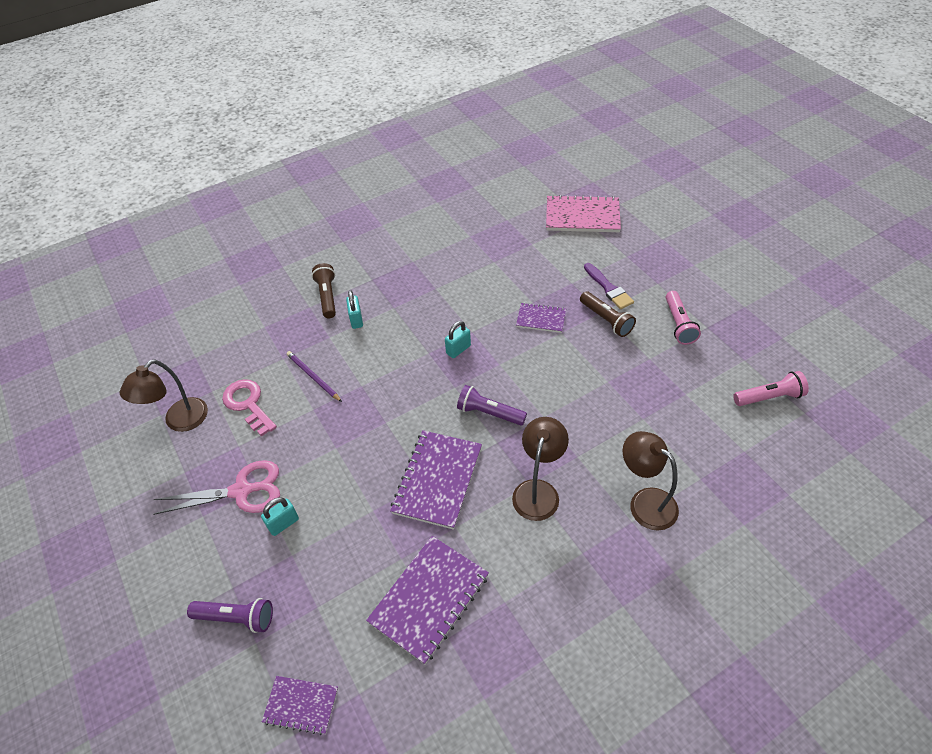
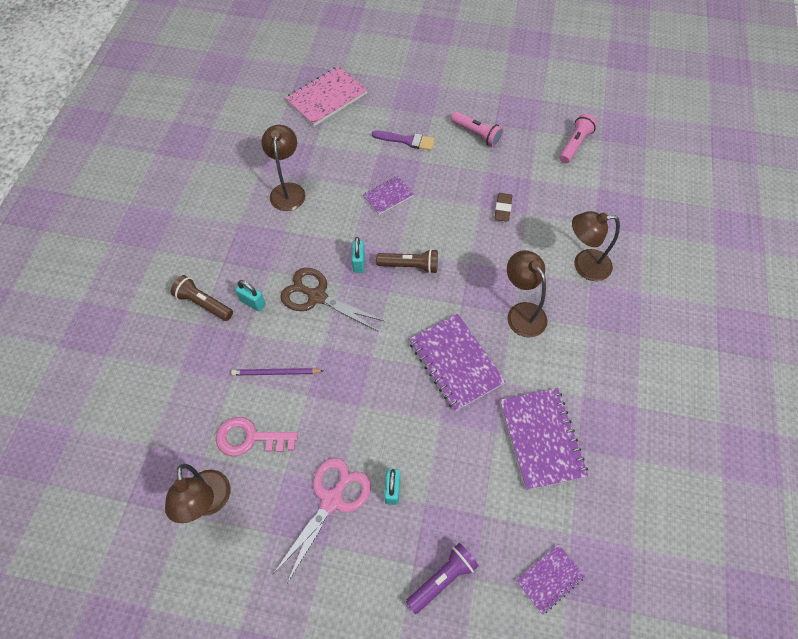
camera: 50 degrees left, 10 degrees up
(401, 349) = (317, 296): none -> brown scissors
(472, 262) = (288, 190): none -> brown lamp
(489, 413) = (433, 289): purple flashlight -> none
(606, 320) = (431, 164): brown flashlight -> brown flashlight (410, 266)
(626, 398) = (502, 209): none -> brown eraser

